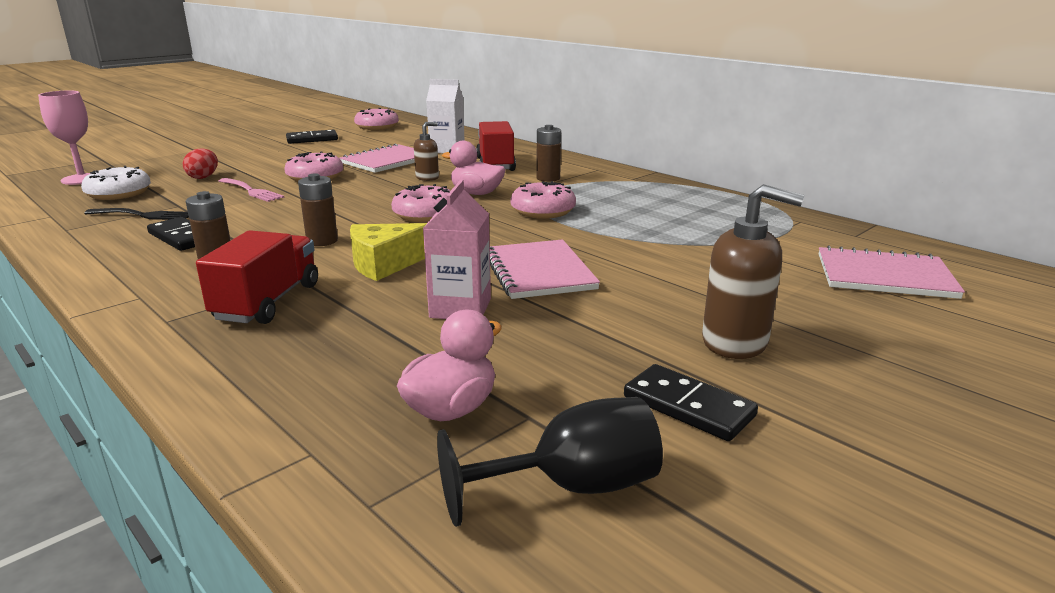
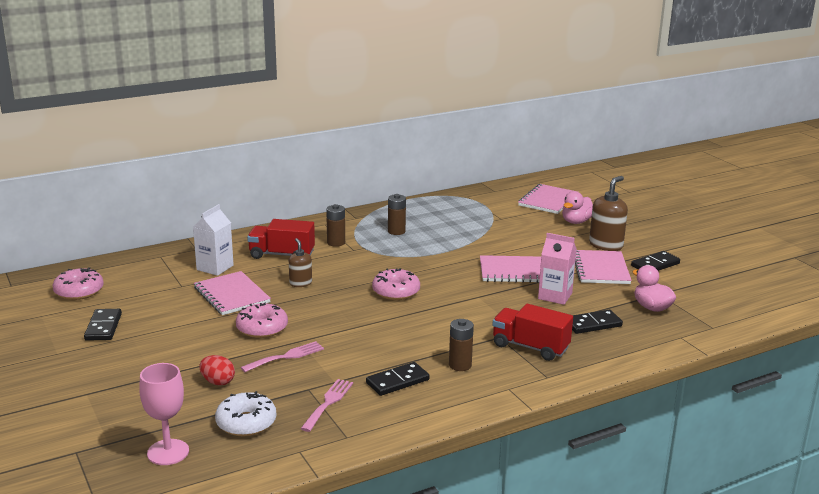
camera: 75 degrees left, 0 degrees up
(144, 215) = (328, 402): black fork -> pink fork
(322, 241) = (432, 329): brown battery -> brown battery (396, 231)
(356, 347) = (593, 324): none -> black domino
(385, 264) = (484, 311): yellow cheese -> none
(476, 193) = (356, 270): pink duck -> pink duck (576, 222)
(543, 211) = (410, 255): pink donut -> none
(572, 487) = (703, 293): black goblet -> none
(608, 343) = (601, 269): none -> pink notebook

